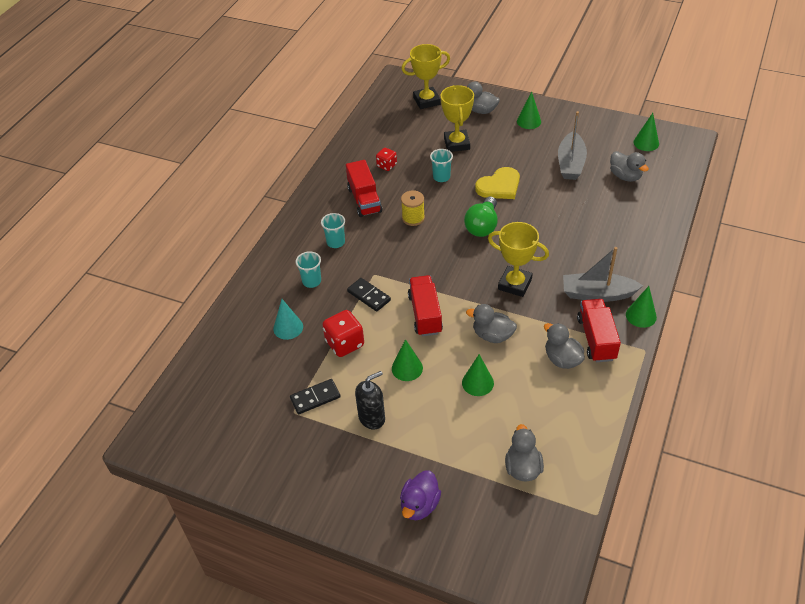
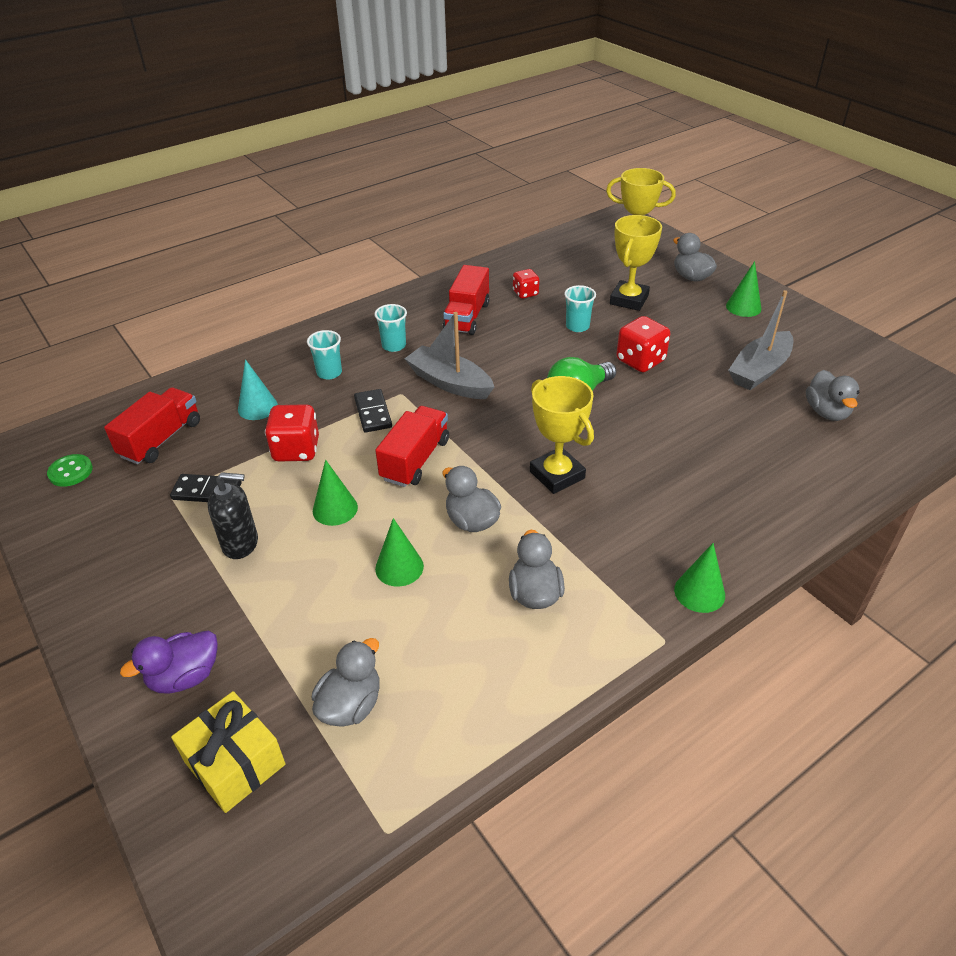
camera: 30 degrees right, 5 degrees down
(206, 432) = (70, 472): none -> green button
(413, 218) = (503, 355): yellow spool -> none
(492, 529) = (235, 763): none -> yellow gift
(499, 186) = (640, 361): yellow heart -> red dice
(596, 339) = (606, 591): red truck -> red truck (161, 439)
(597, 294) = (659, 536): grey boat -> grey boat (450, 383)
(646, 143) = (893, 385): green cone -> none

